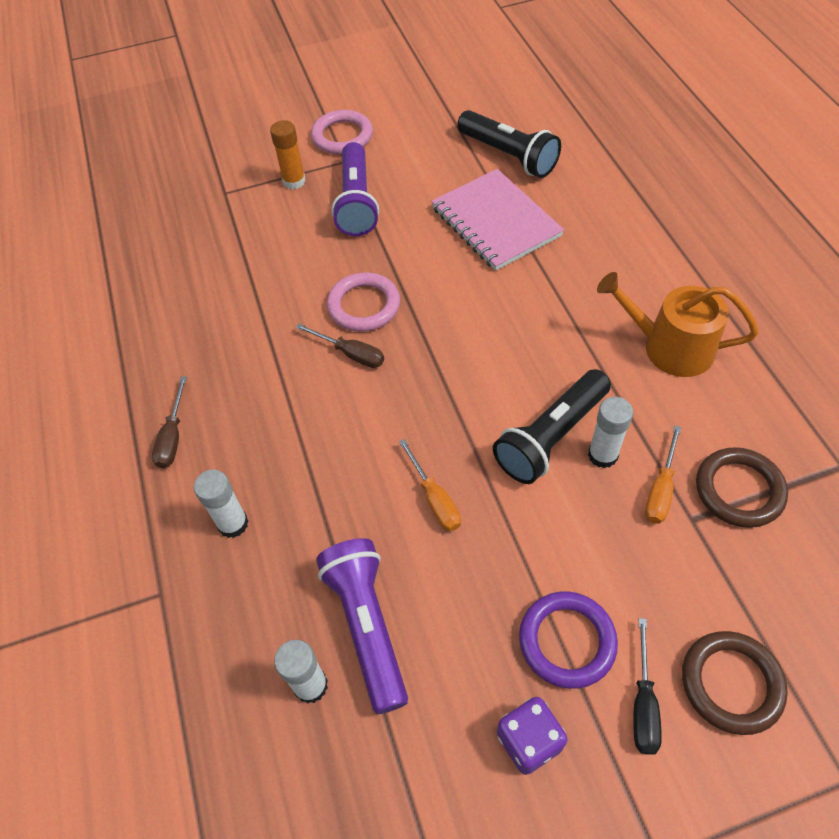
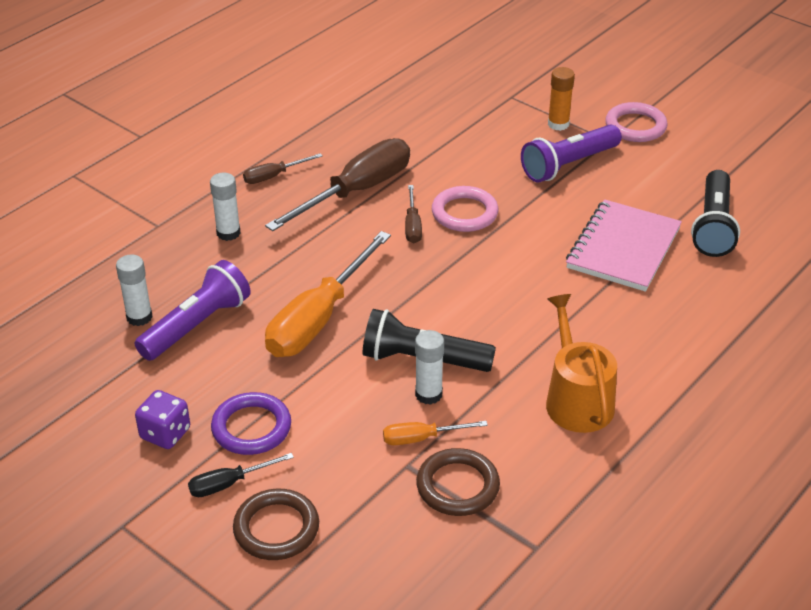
camera: 55 degrees right, 15 degrees down
(261, 375) = (356, 191): none -> brown screwdriver
(434, 499) = (318, 318): orange screwdriver -> orange screwdriver, size x2.13

